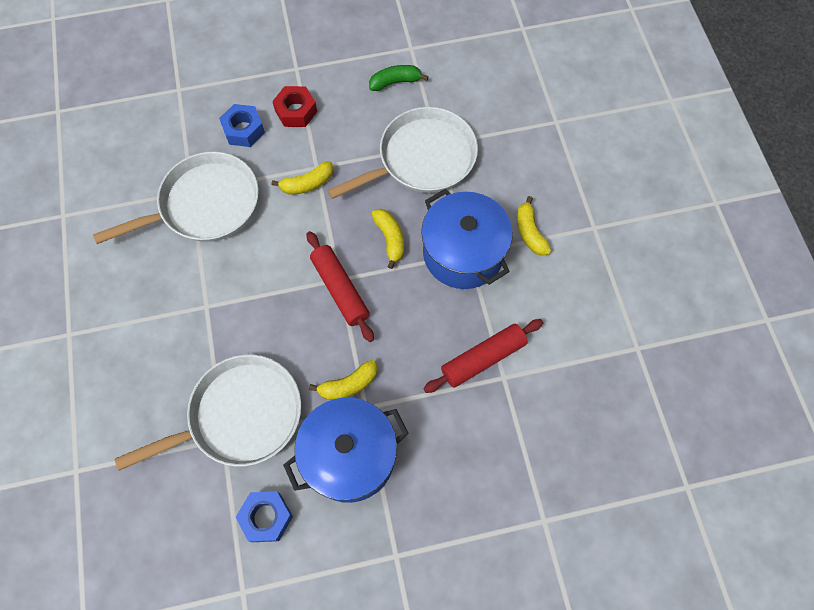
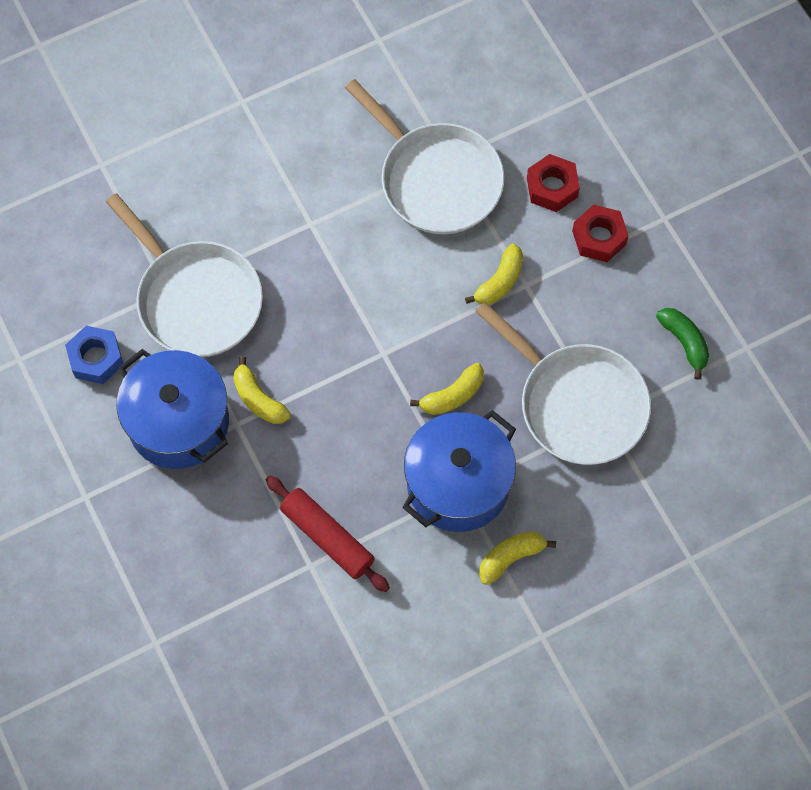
camera: 75 degrees right, 0 degrees up
(244, 130) = (552, 187): blue nut -> red nut
(307, 183) = (499, 282): yellow banana -> yellow banana turned 105 degrees counterclockwise
(340, 289) = (370, 358): red rolling pin -> none

